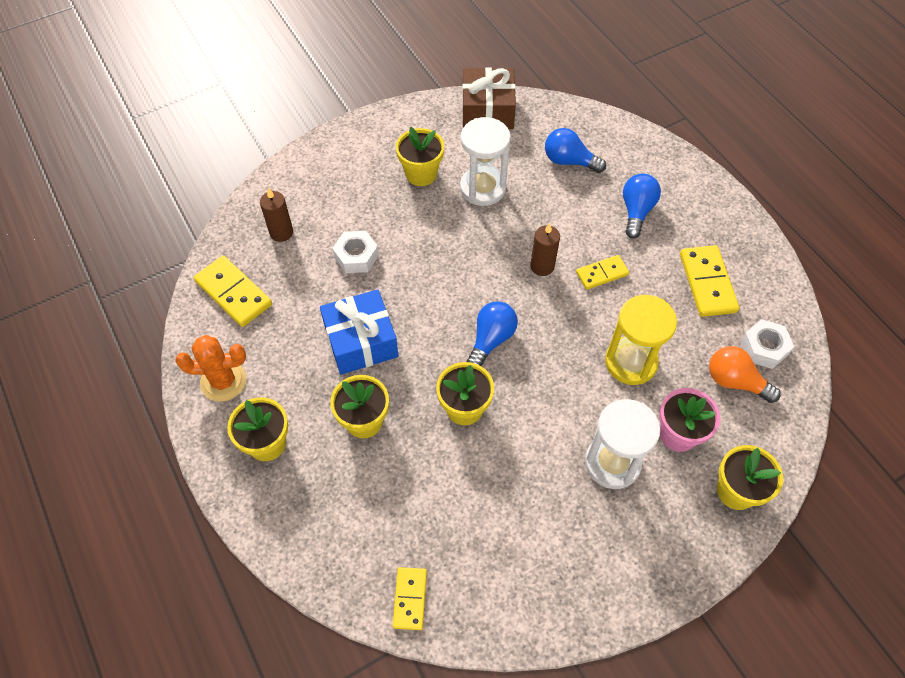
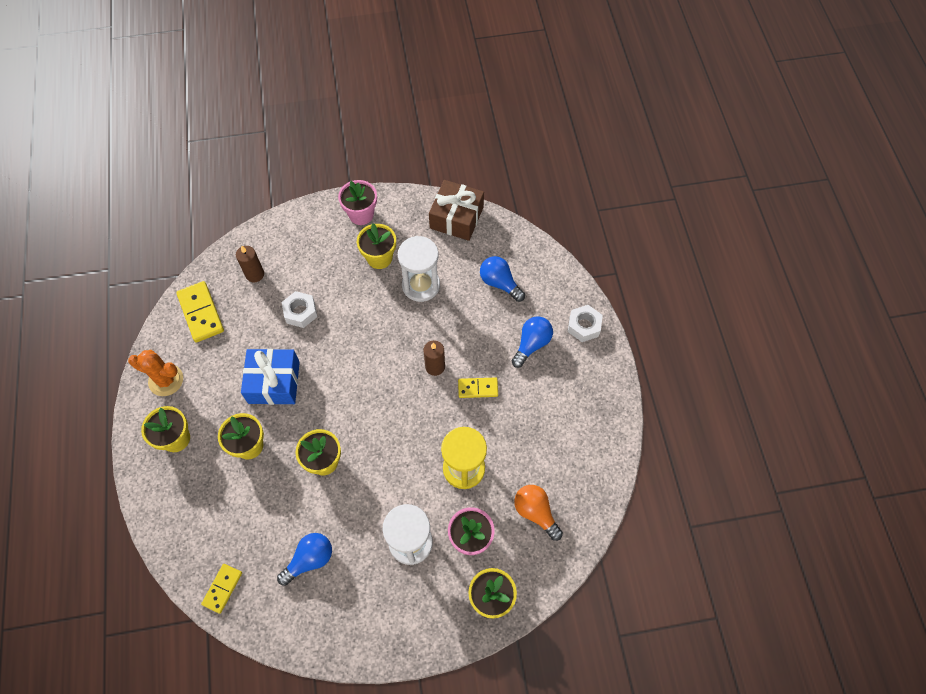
camera: 20 degrees right, 5 degrees up
(378, 136) = (361, 214): none -> pink flower pot
(491, 339) = (368, 414): blue light bulb -> blue light bulb (309, 560)
(707, 283) = (556, 424): yellow domino -> none
(764, 348) = (573, 493): white nut -> white nut (584, 326)

